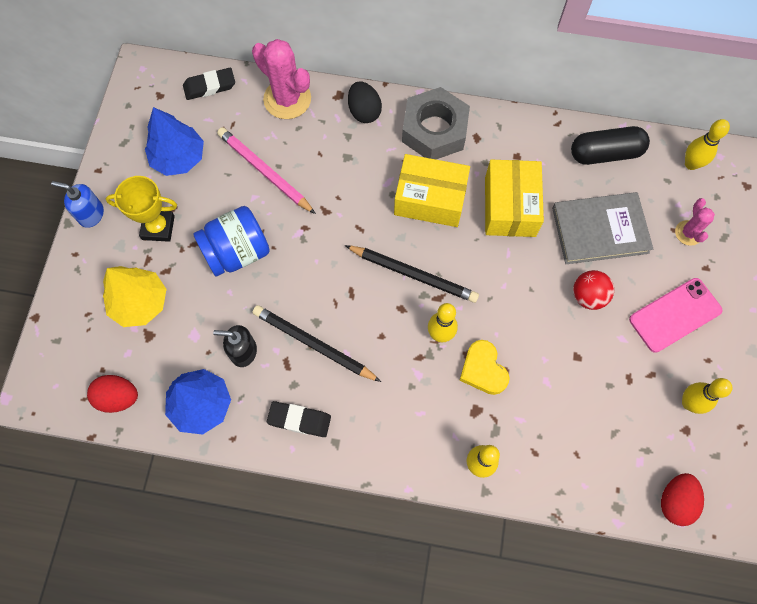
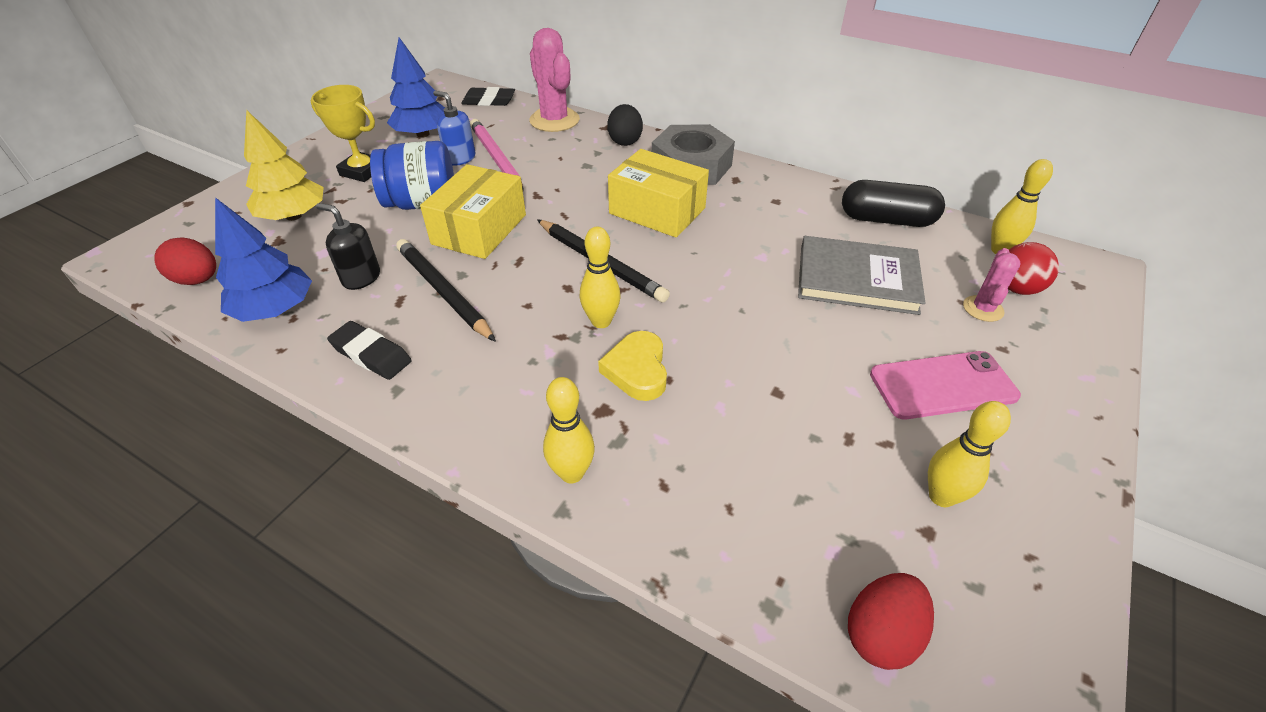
camera: 20 degrees right, 25 degrees down
(91, 214) = (310, 151): blue soap dispenser -> blue soap dispenser (460, 158)
(510, 206) = (748, 236): yellow box -> yellow box (479, 229)
(588, 296) = (818, 335): red ball -> red ball (1016, 288)

